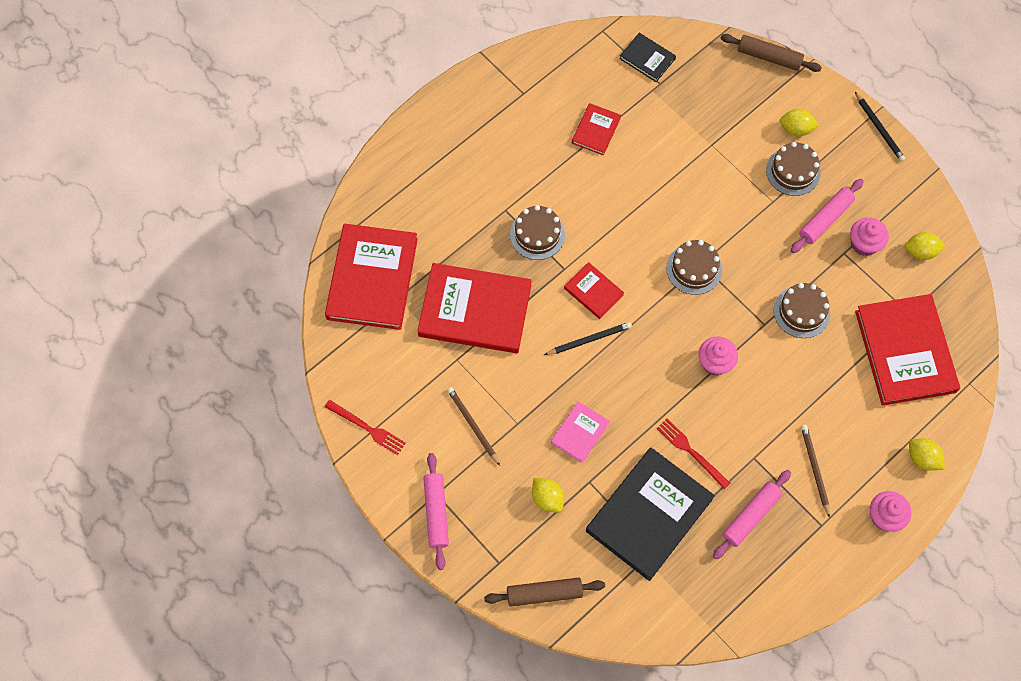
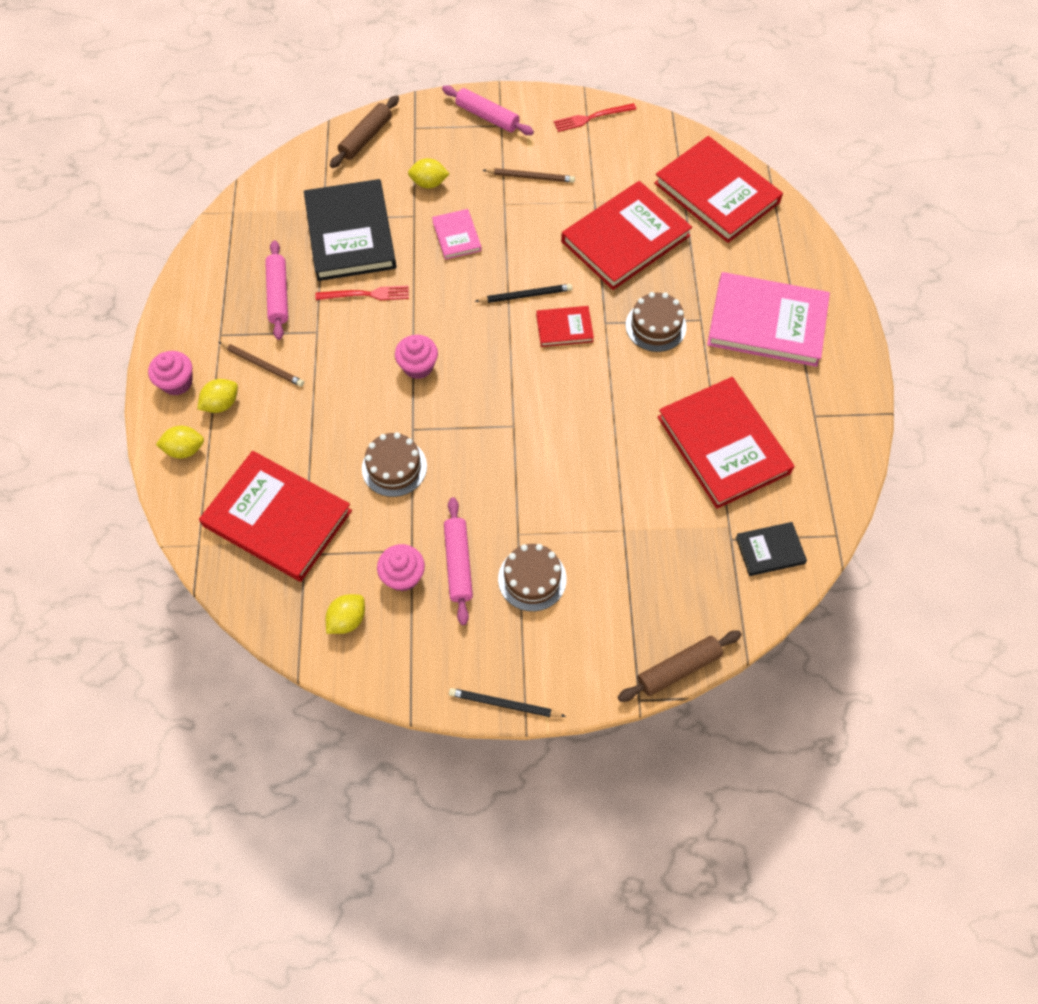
camera: 130 degrees right, 5 degrees down
(470, 167) = (767, 322): none -> pink book
(589, 339) = (525, 295): black pencil -> black pencil turned 120 degrees counterclockwise
(596, 130) = (723, 445): red book -> red book, size x2.08
(694, 269) = (514, 416): brown cake -> none
(796, 129) = (574, 621): yellow lemon -> yellow lemon (221, 404)

